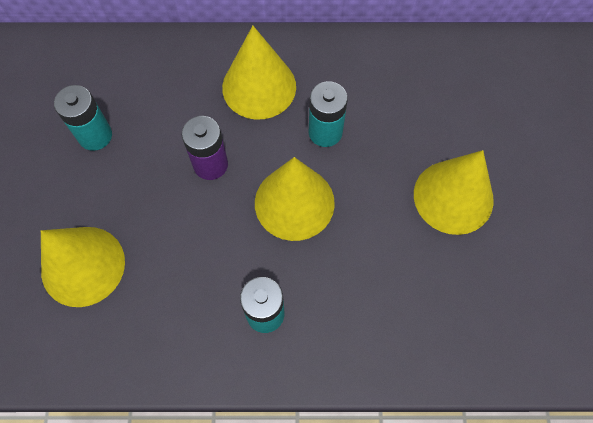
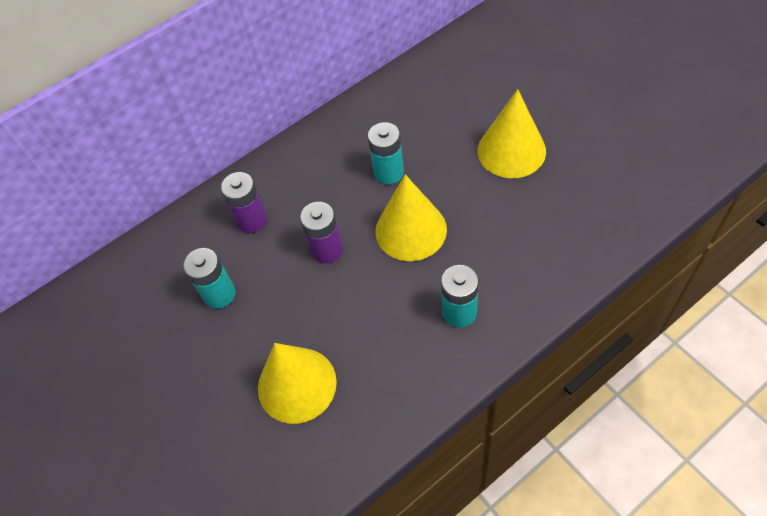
camera: 30 degrees left, 10 degrees down
(176, 88) = (252, 220): none -> purple battery
(259, 87) = (313, 177): yellow cone -> none

